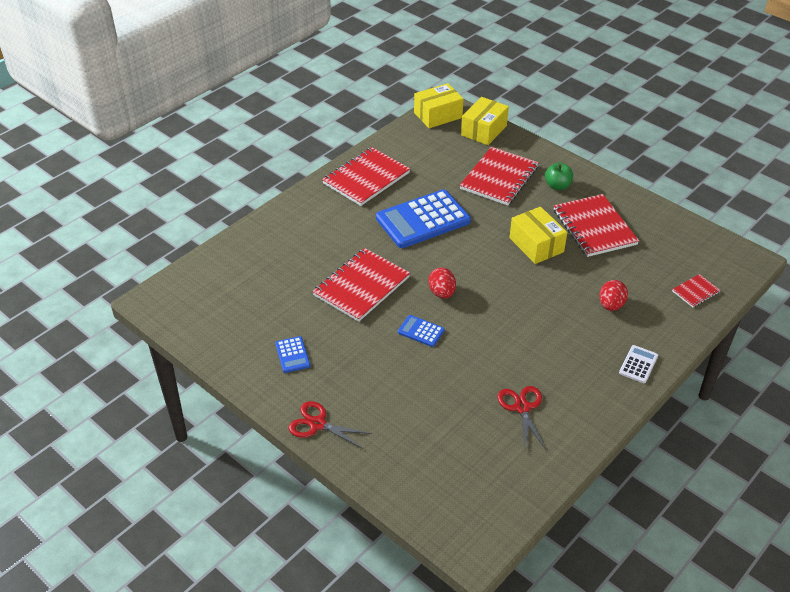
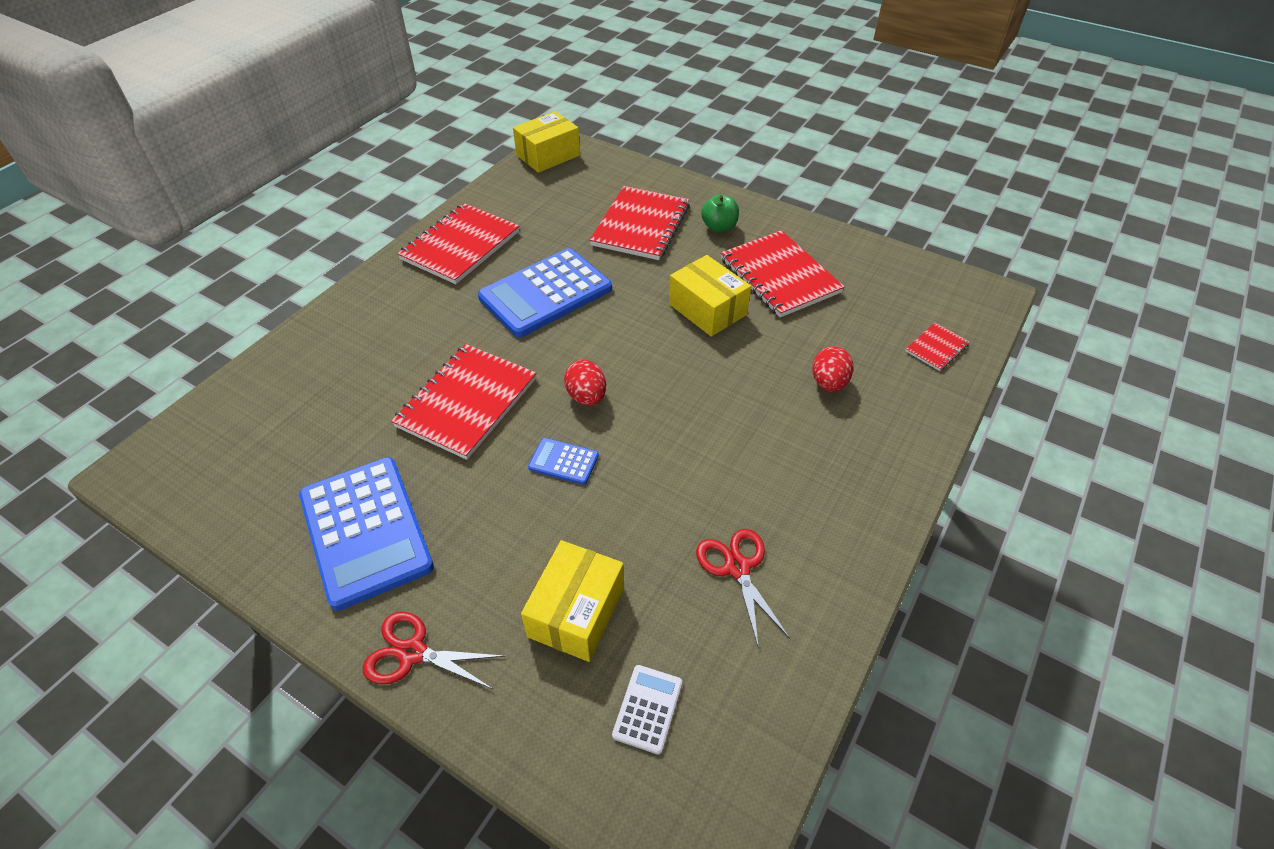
camera: 10 degrees left, 5 degrees up
(292, 355) = (365, 531): blue calculator -> blue calculator, size x2.26
(484, 130) = (610, 168): yellow box -> yellow box (576, 612)
(638, 364) = (890, 468): white calculator -> white calculator (648, 709)

